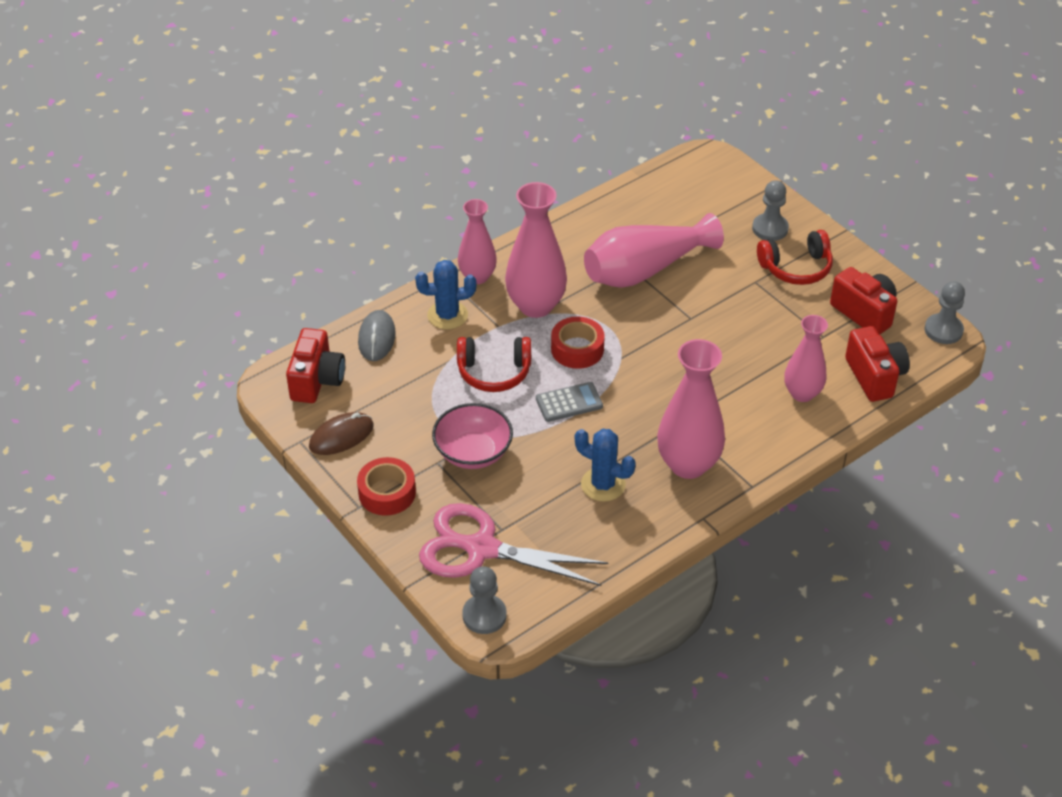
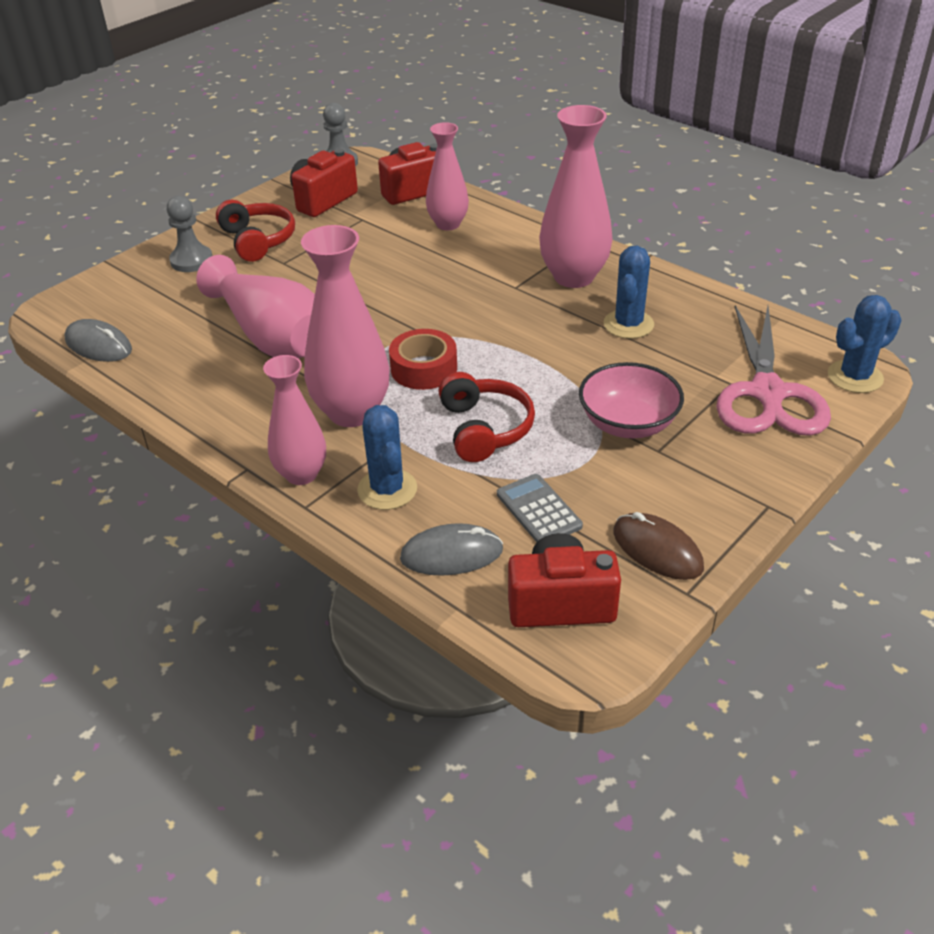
camera: 100 degrees left, 5 degrees down
(387, 493) = (731, 484): red tape -> none
(484, 615) = (855, 377): grey pawn -> blue cactus
(569, 402) = (515, 363): grey calculator -> grey calculator (538, 510)
(657, 182) = (98, 345): none -> grey mouse

